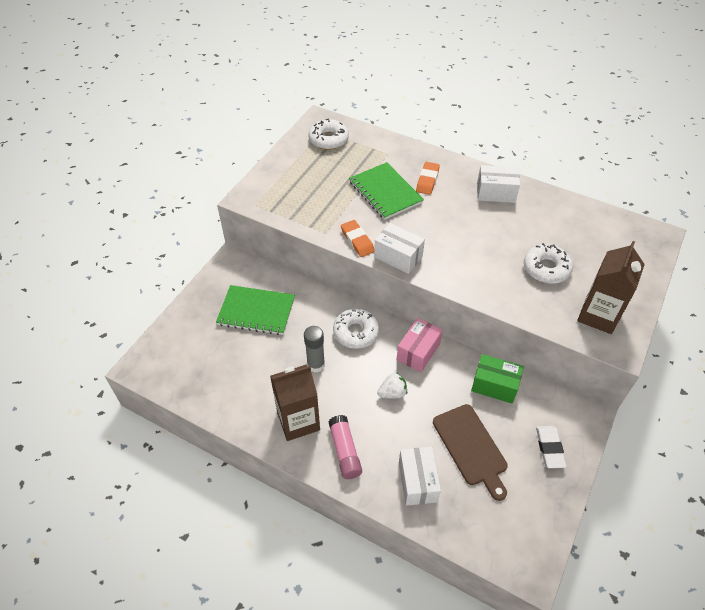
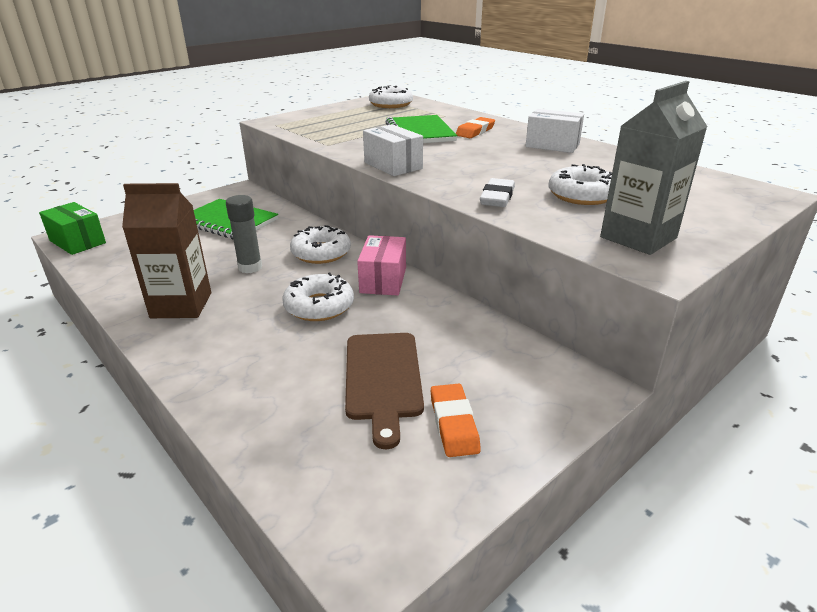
camera: 20 degrees right, 20 degrees down
(345, 451) = (208, 342): pink glue stick -> none
(357, 240) = (357, 152): orange eraser -> orange eraser (453, 424)
(392, 393) = (319, 306): white strawberry -> white donut
(418, 352) = (383, 280): pink box -> pink box turned 45 degrees counterclockwise
(418, 481) = (275, 395): white box -> none
(494, 385) = (465, 327): green box -> green box (78, 242)
(549, 448) = (508, 408): white eraser -> white eraser (497, 197)
(598, 315) = (638, 238): brown carton -> grey carton

